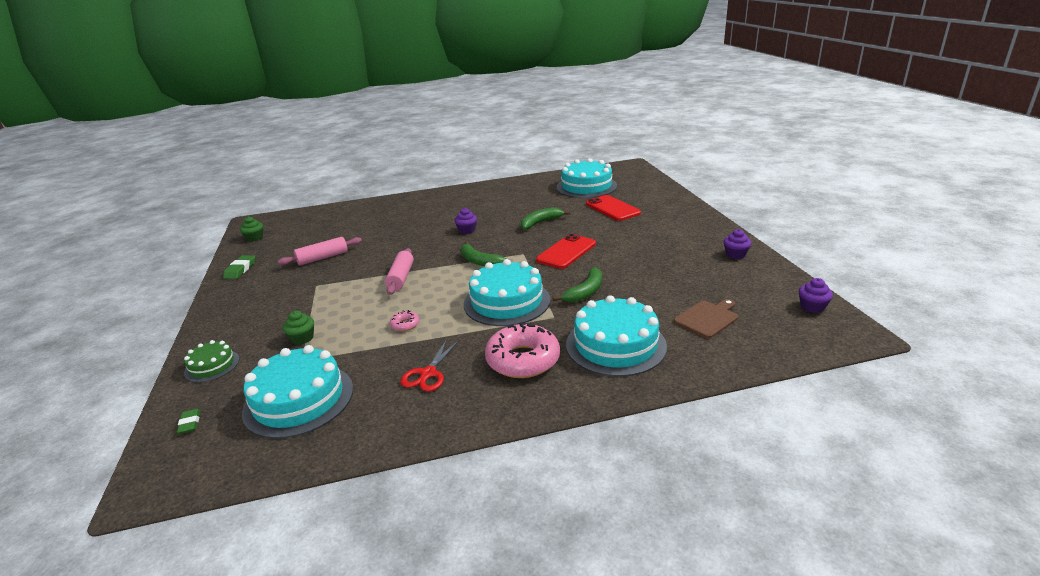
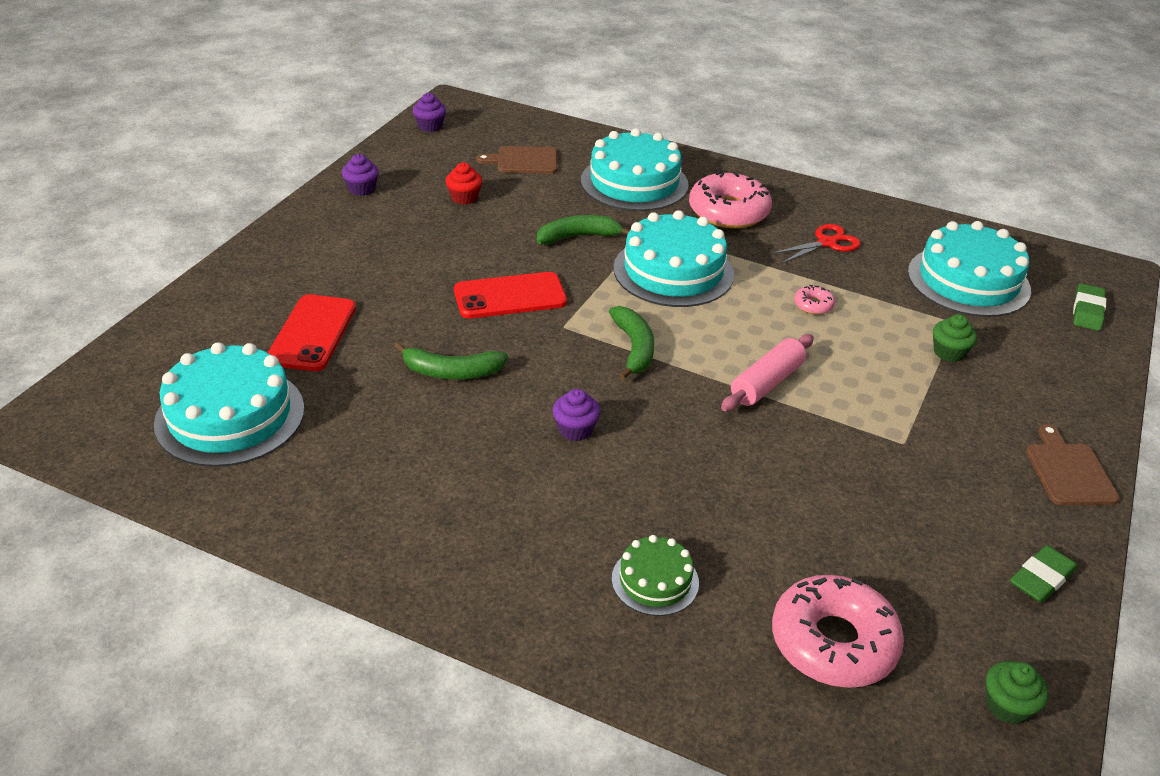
camera: 145 degrees left, 10 degrees up
(190, 423) = (1087, 311): green eraser -> green eraser, size x1.53
(212, 366) = (1072, 371): green cake -> green cake (655, 580)
(222, 311) = (1068, 471): none -> brown cutting board
(322, 227) = (833, 642): none -> pink donut
(323, 258) = (869, 514): pink rolling pin -> none
(682, 278) = (464, 198): none -> red cupcake

